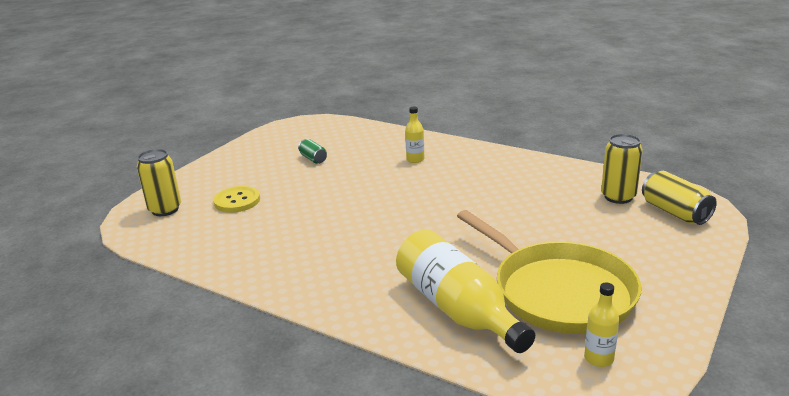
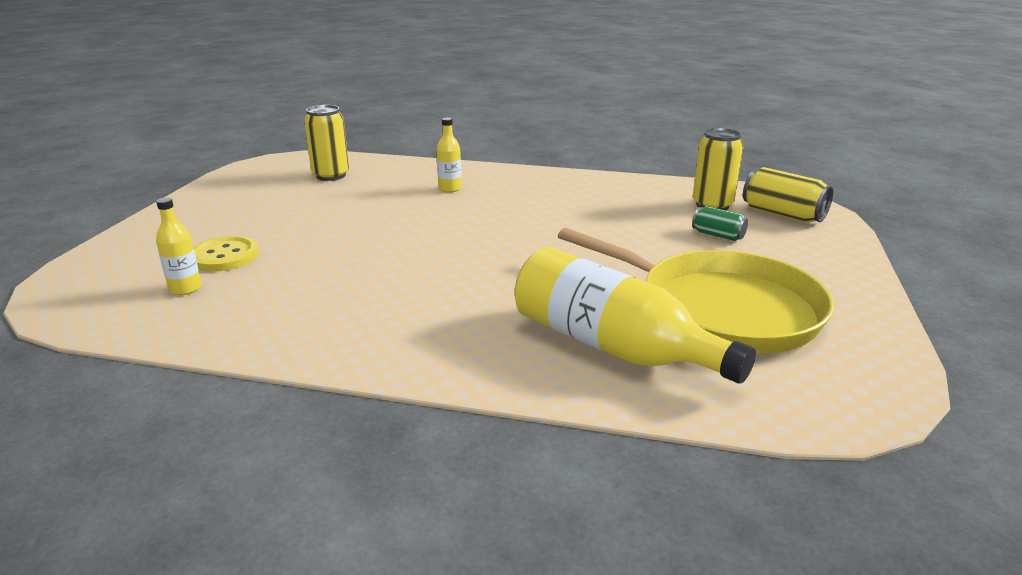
camera: 20 degrees left, 0 degrees up
(165, 209) = (111, 278): yellow can -> yellow can (331, 175)
(313, 159) = (312, 199): green can -> green can (718, 235)
(598, 358) = (823, 377): yellow bottle -> yellow bottle (185, 289)

